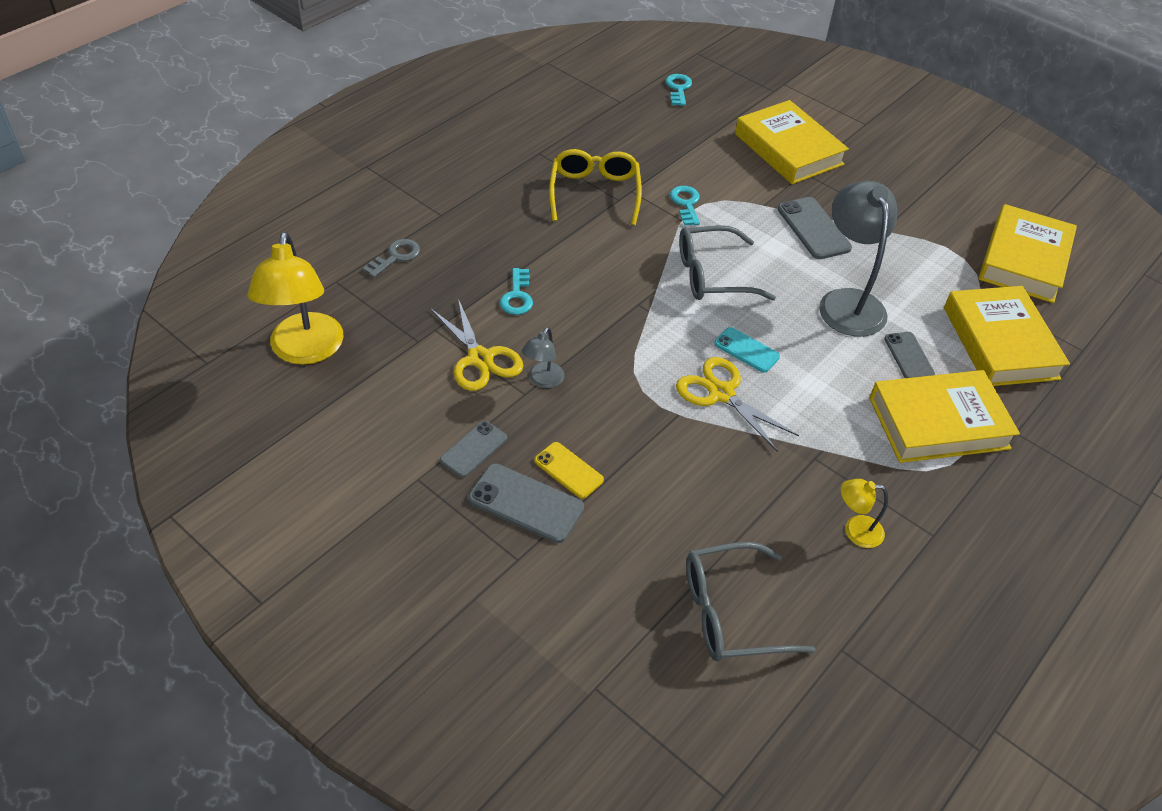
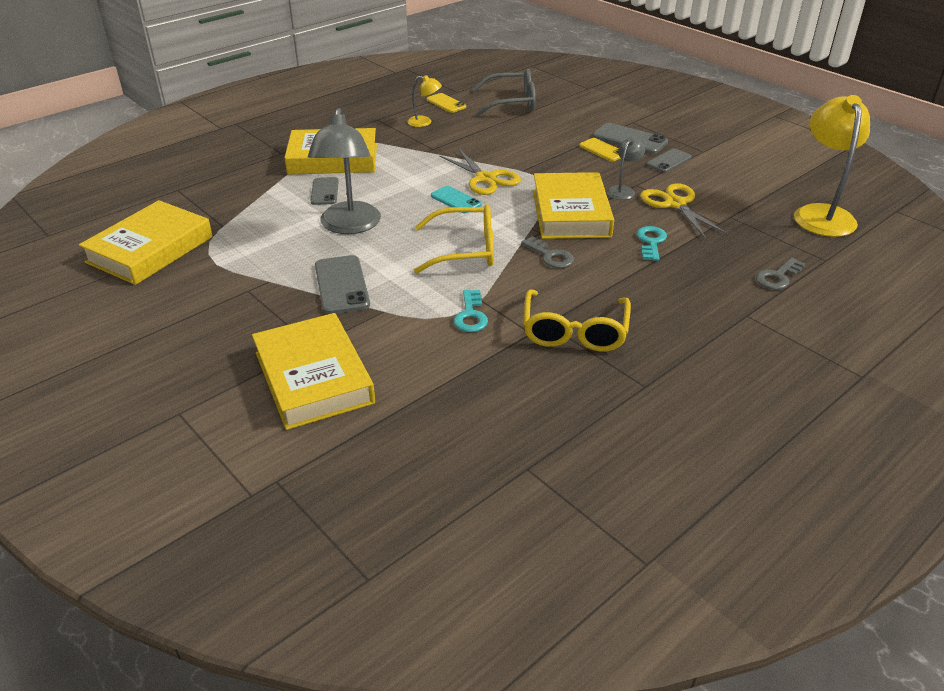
camera: 170 degrees left, 10 degrees down
(623, 272) = (550, 256): none -> grey key
(678, 88) = (428, 491): turquoise key -> none
(712, 275) = (465, 250): grey glasses -> yellow glasses
(844, 599) = (446, 103): none -> yellow phone
(1000, 343) = (241, 196): yellow book -> yellow book (570, 213)

